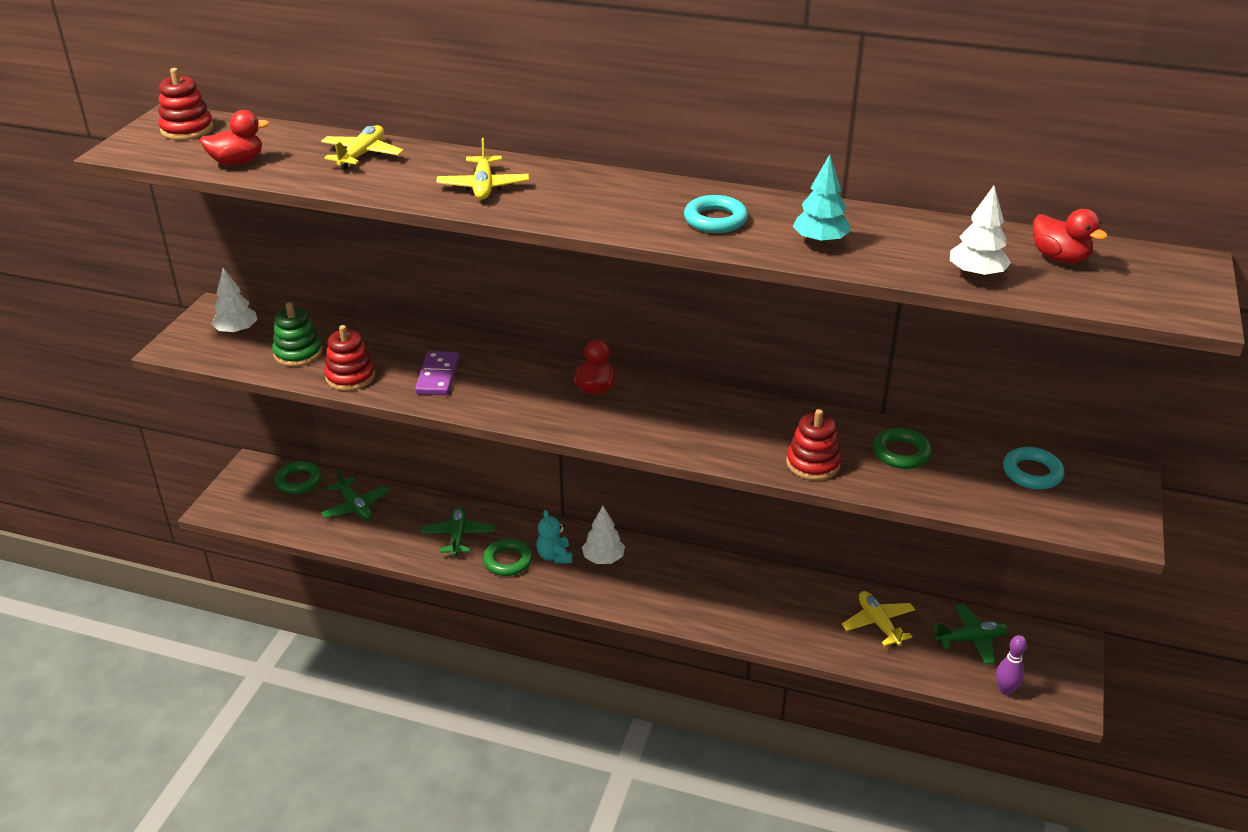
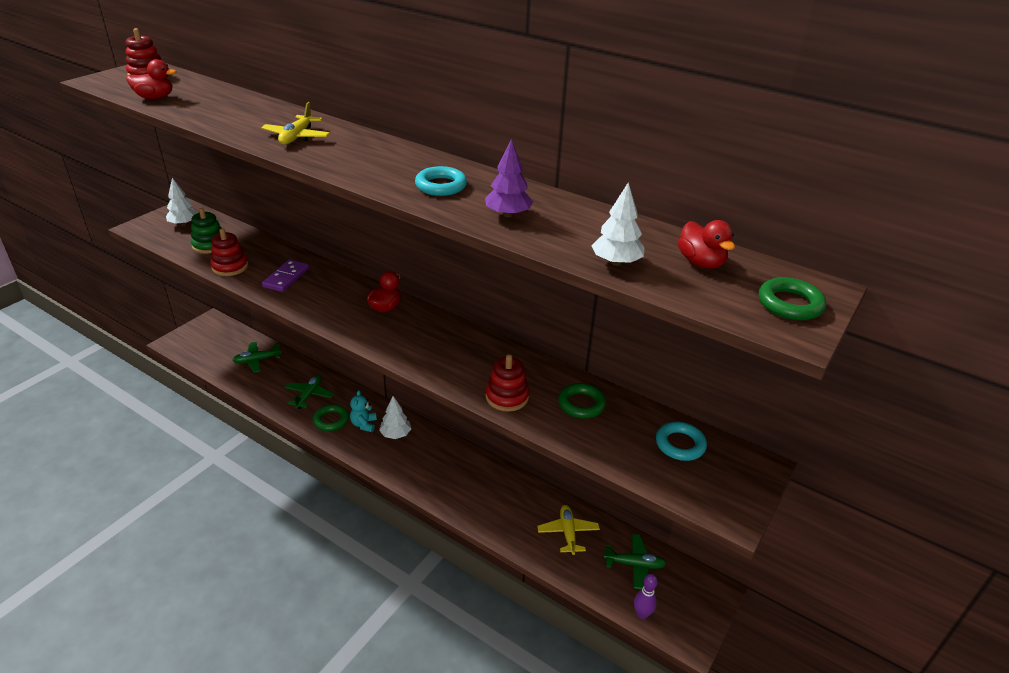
camera: 15 degrees right, 0 degrees up
(298, 481) = (233, 336): green ring -> green ring (790, 304)
(355, 506) = (257, 360): green plane -> green plane turned 90 degrees clockwise
(362, 155) = (238, 105): yellow plane -> none
(820, 241) = (508, 215): turquoise tree -> purple tree

